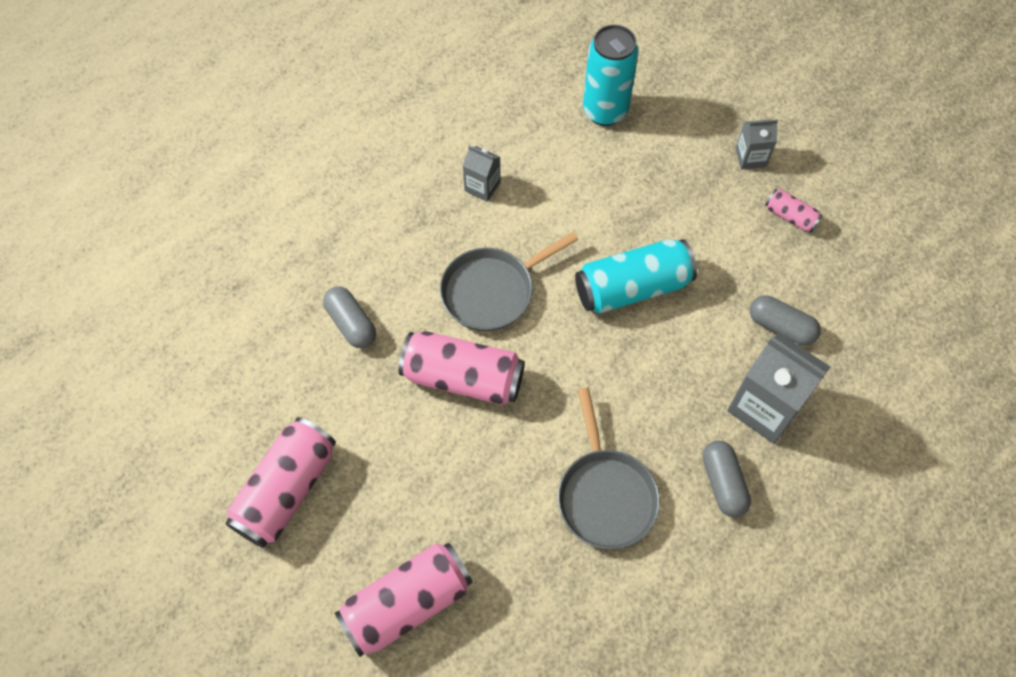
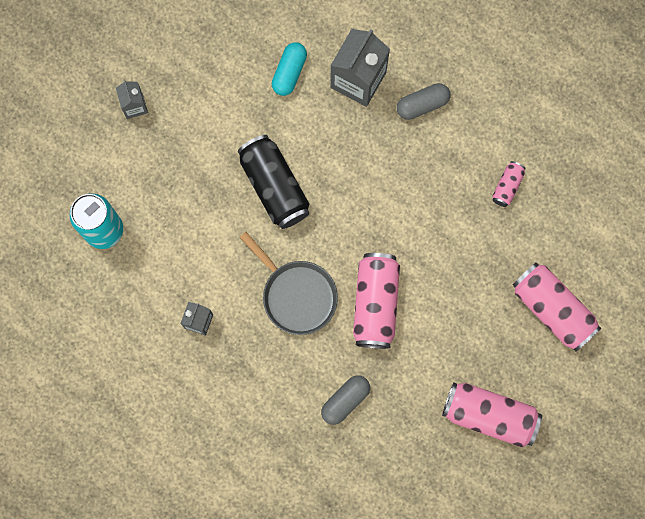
camera: 100 degrees left, 15 degrees up
(605, 495) = (447, 185): grey pan -> none
(632, 287) = (274, 186): turquoise can -> black can
(781, 327) = (289, 72): grey capsule -> turquoise capsule
(790, 216) = (188, 71): pink can -> pink can (507, 186)

